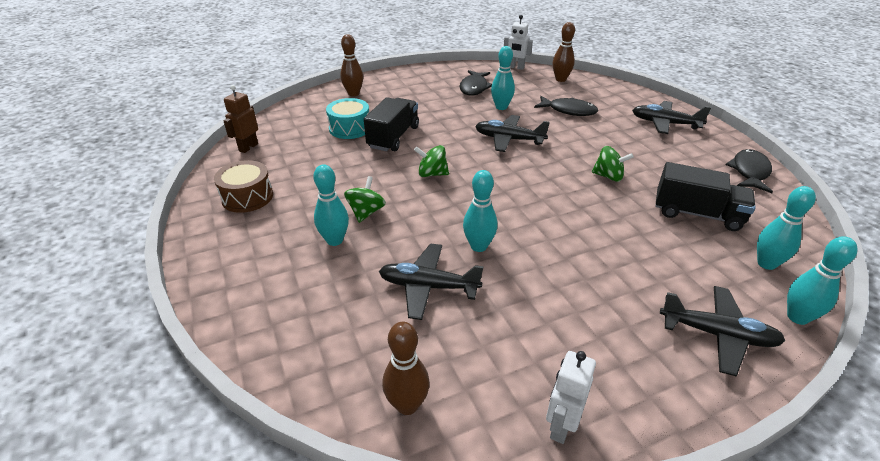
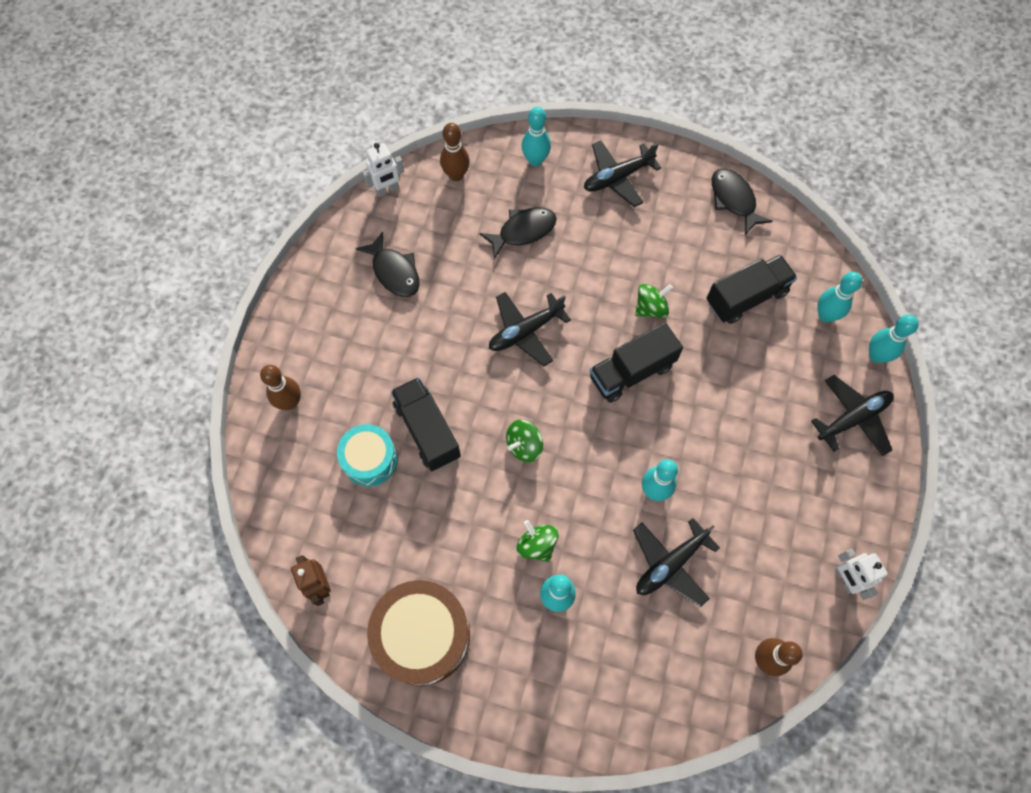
camera: 50 degrees left, 30 degrees up
(247, 197) = (423, 635): brown drum -> brown drum, size x1.61
(501, 107) = (460, 283): turquoise bowling pin -> turquoise bowling pin (535, 160)
(551, 191) = (631, 371): none -> black truck

